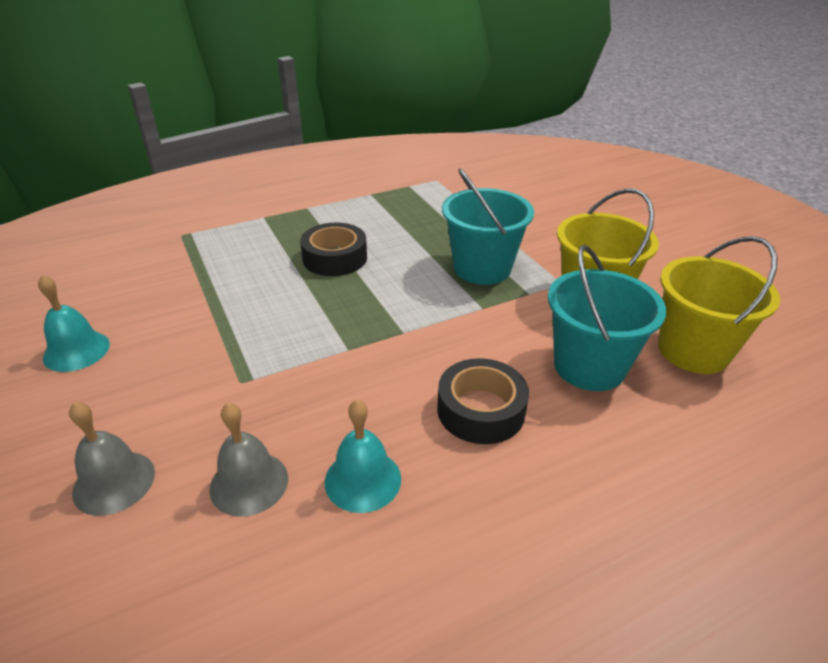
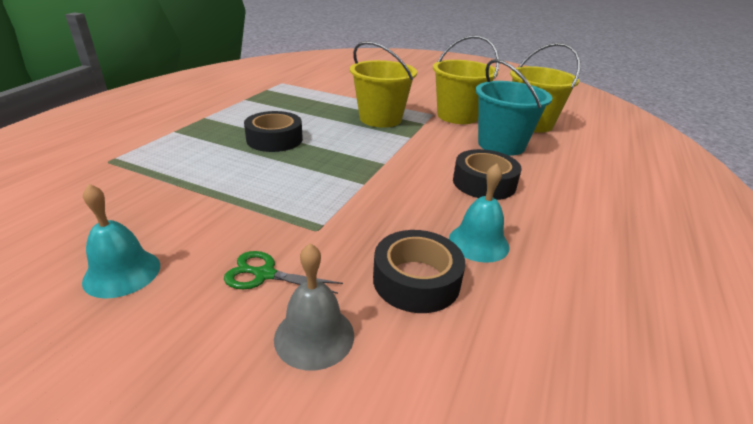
camera: 40 degrees left, 5 degrees down
(151, 405) = (265, 274): none -> green scissors
(249, 483) = (416, 280): grey bell -> black tape
(482, 268) = (380, 119): turquoise bucket -> yellow bucket

